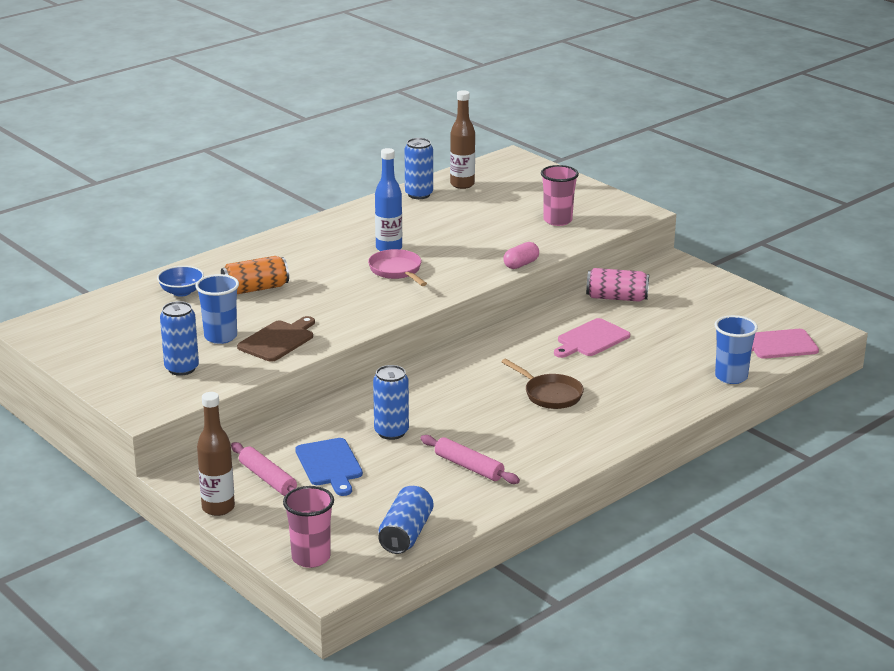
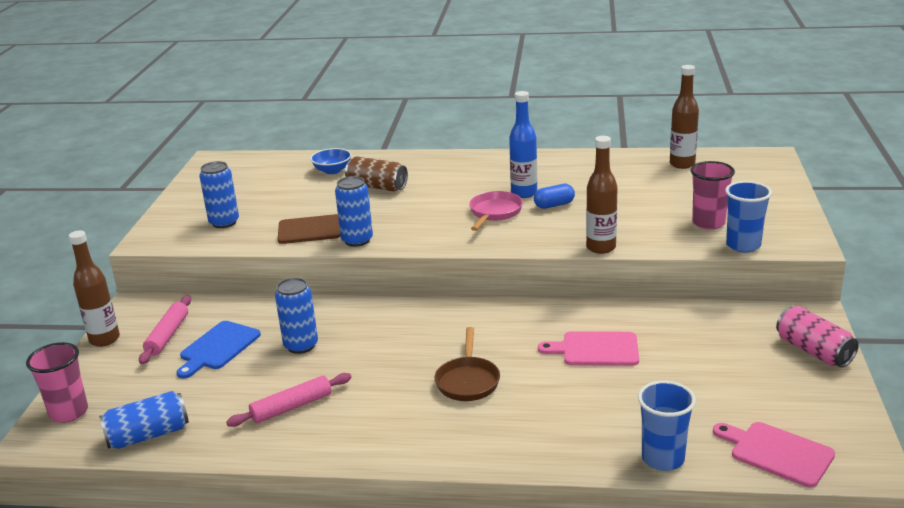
camera: 50 degrees right, 0 degrees up
(220, 337) = (289, 211): blue cup -> blue cup (743, 245)
(255, 289) = (377, 187): orange can -> brown can
(419, 194) = (630, 160): blue can -> blue can (357, 240)
(430, 248) = (554, 205): none -> blue capsule
(469, 467) = (291, 407): pink rolling pin -> pink rolling pin turned 60 degrees clockwise
(521, 264) = (601, 248): pink capsule -> brown bottle
(616, 298) = (691, 322): pink can -> pink can (813, 351)

